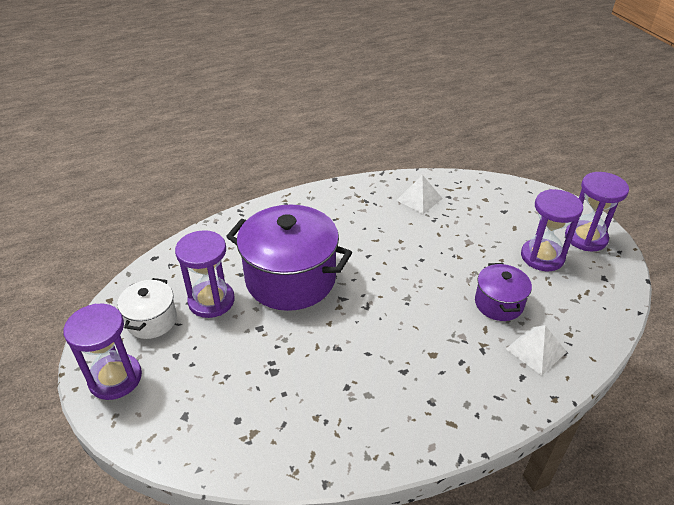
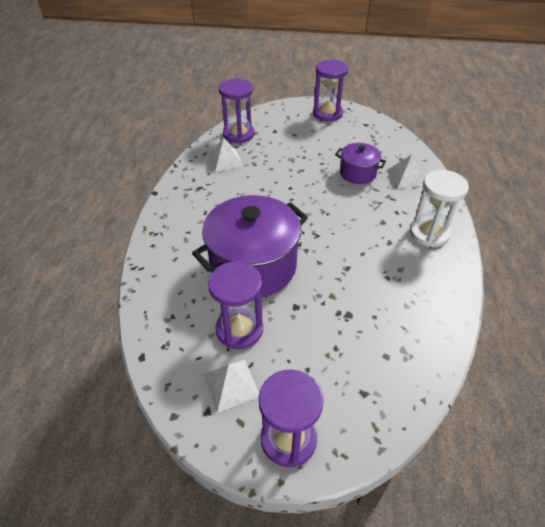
camera: 60 degrees left, 5 degrees up
(152, 320) = (231, 385): white pot -> white pyramid
(450, 405) = (429, 233): none -> white hourglass
(542, 257) = (330, 137): purple hourglass -> purple hourglass (238, 134)

